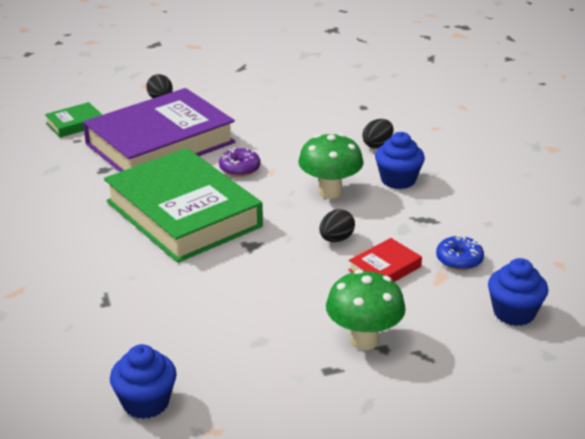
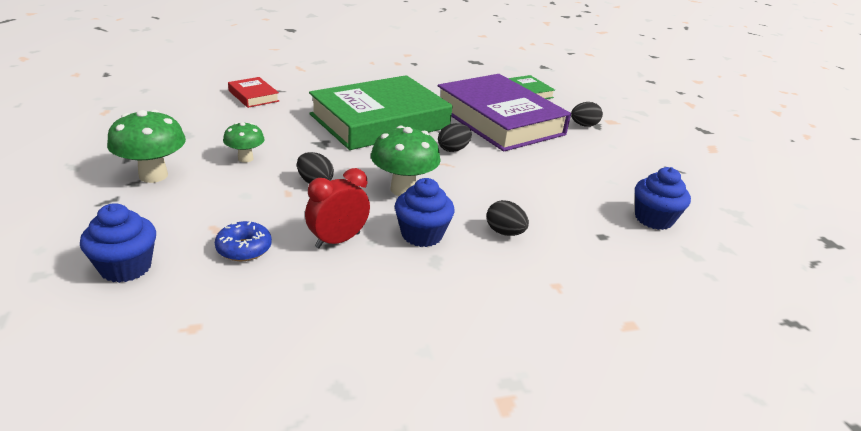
camera: 90 degrees right, 0 degrees up
(145, 403) = (154, 95): blue cupcake -> blue cupcake (653, 219)
(239, 168) = (453, 149): purple donut -> black egg
(304, 288) = (245, 158): none -> green mushroom
(385, 268) = (253, 201): red book -> red book (253, 96)
(425, 217) = (337, 240): none -> red clock

